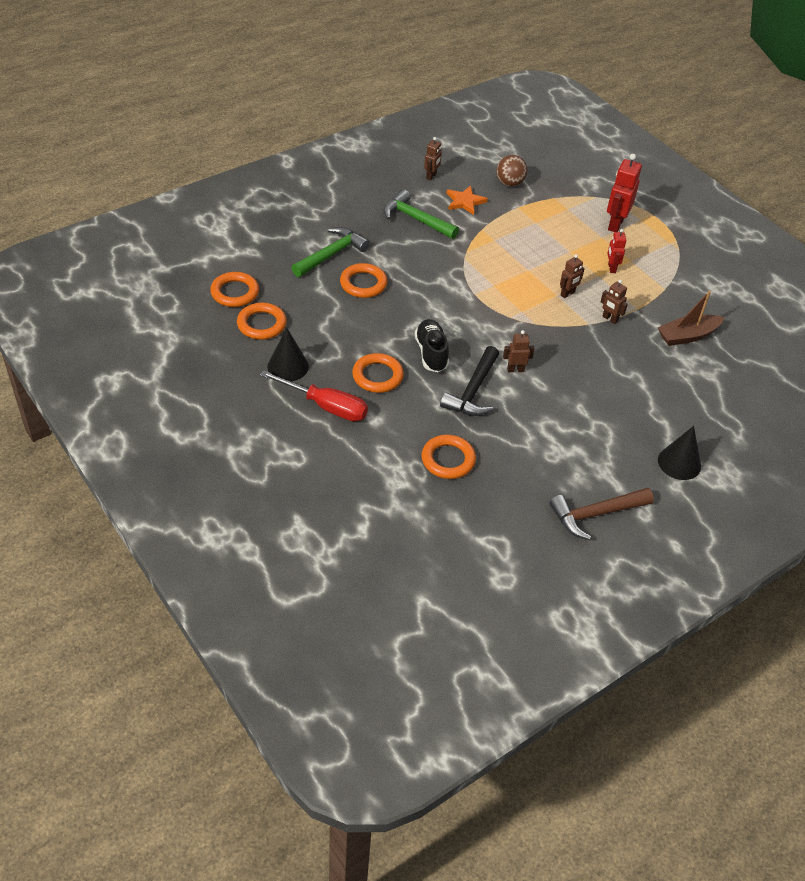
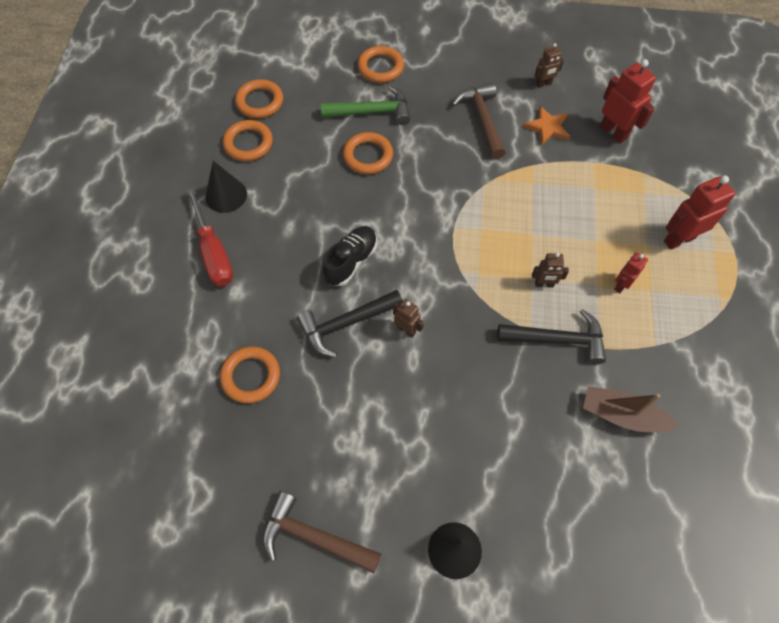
camera: 45 degrees right, 15 degrees up
(377, 376) = (283, 252): orange ring -> orange ring (380, 67)
(416, 219) = (482, 119): green hammer -> brown hammer
(509, 183) = (613, 132): brown ball -> red robot
(610, 319) = (557, 339): brown robot -> black hammer

